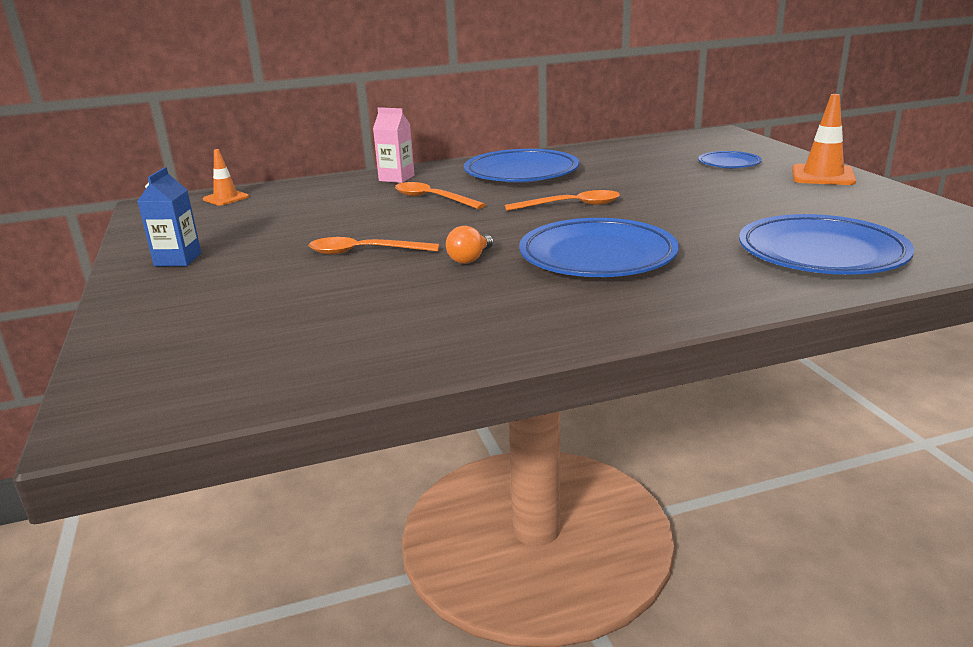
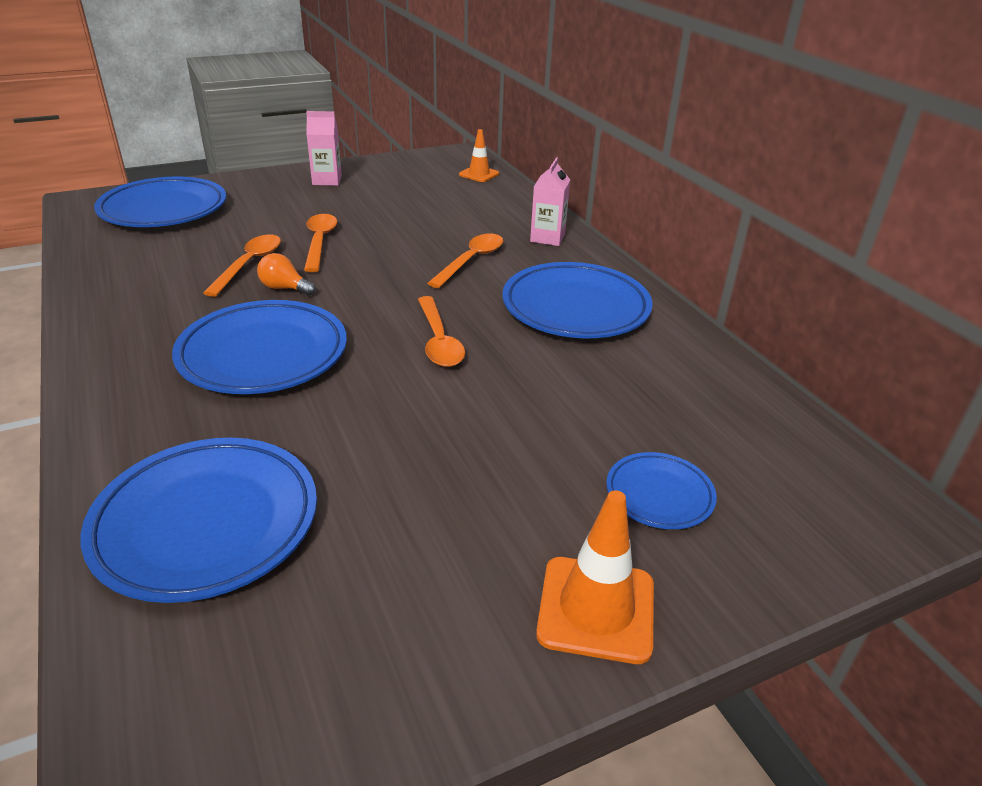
camera: 80 degrees right, 10 degrees up
(178, 260) = (327, 180): blue carton -> pink carton
(202, 346) = (164, 210): none -> blue plate
(409, 278) = (249, 264): none -> orange spoon

